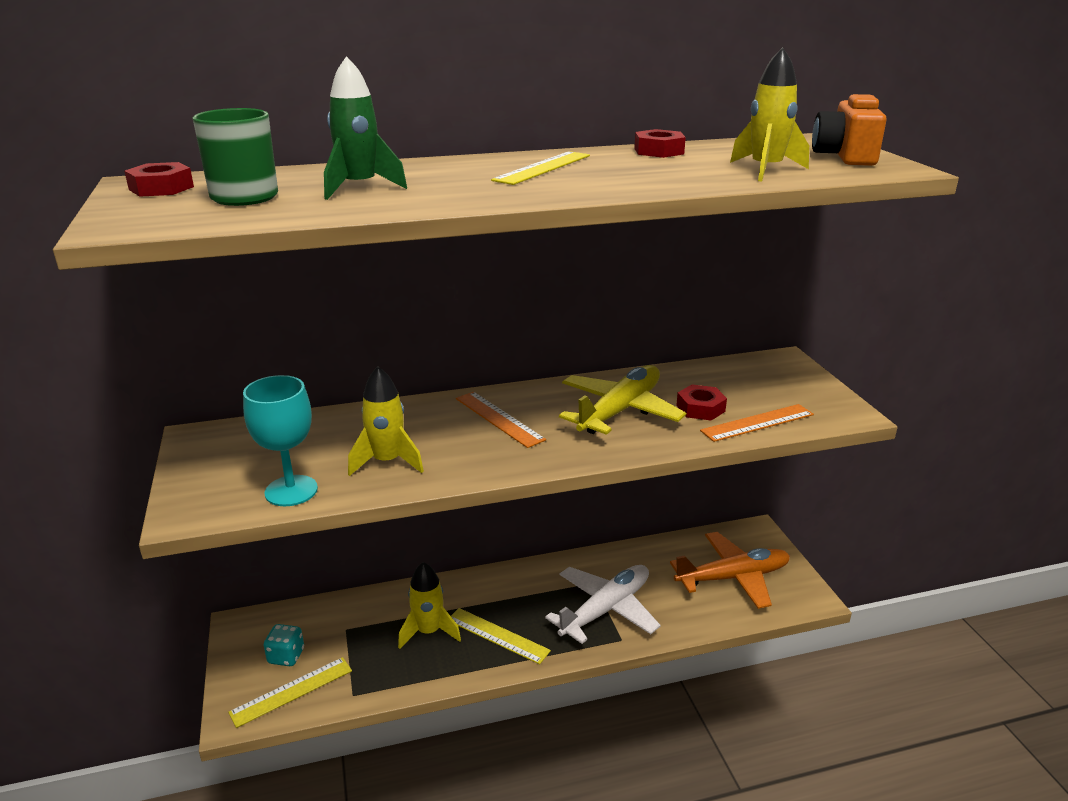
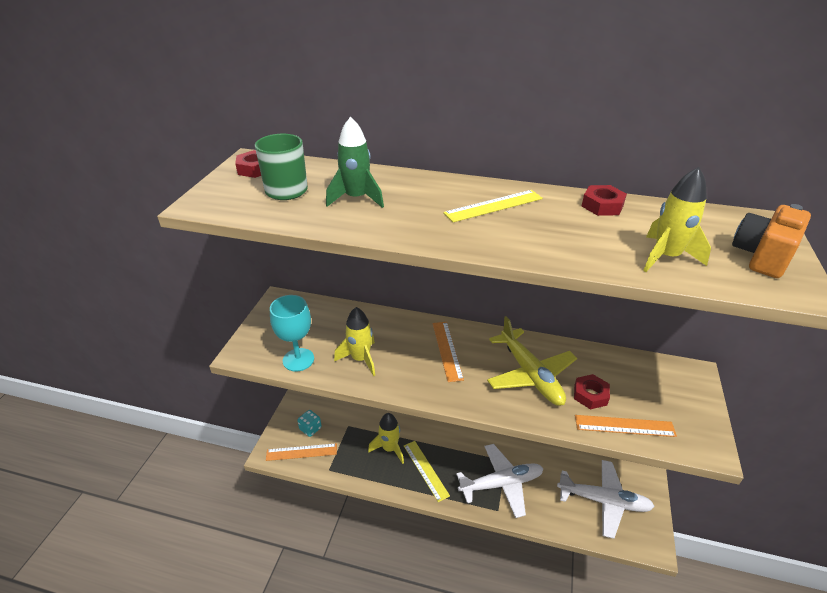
camera: 30 degrees right, 10 degrees up
(292, 691) = (301, 452): yellow ruler -> orange ruler
(619, 411) = (530, 374): yellow plane -> yellow plane turned 90 degrees clockwise
(732, 577) = (603, 501): orange plane -> white plane

